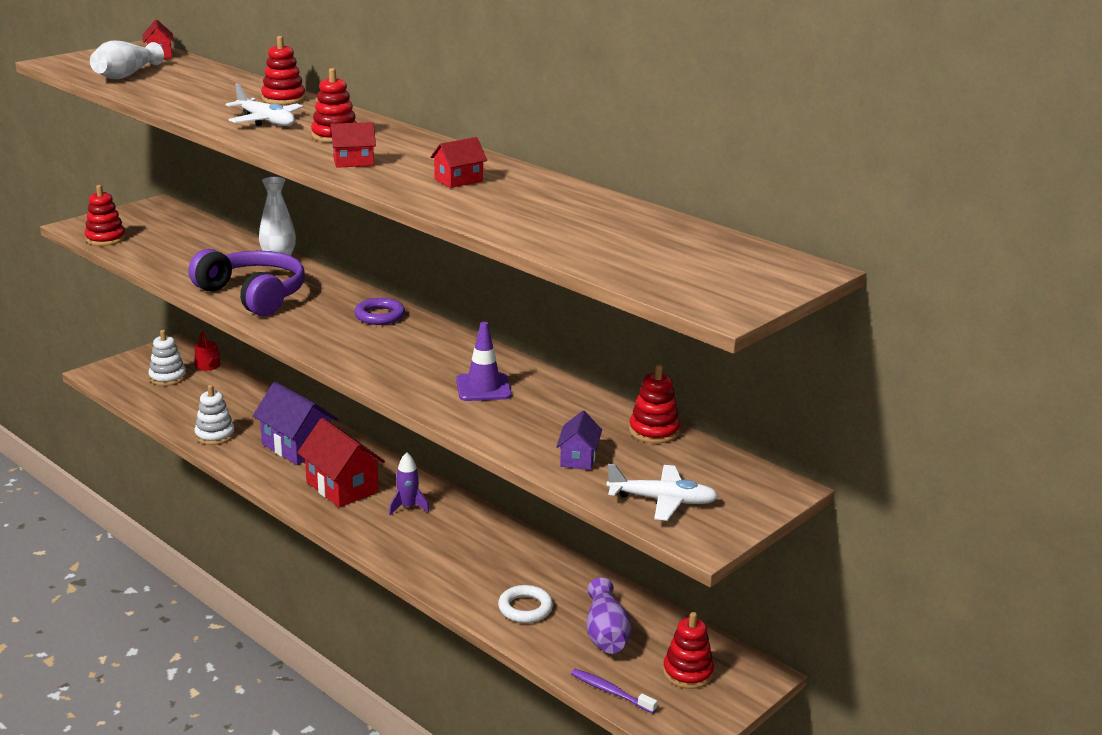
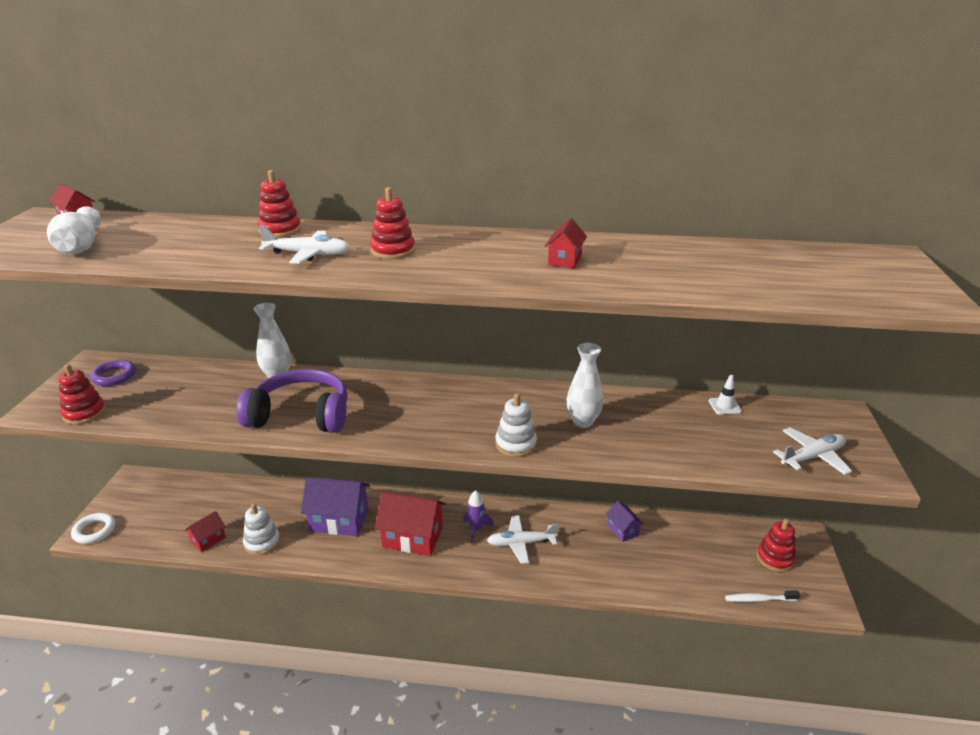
camera: 35 degrees left, 5 degrees up
(167, 377) = (160, 509): white stacking toy -> white stacking toy (516, 444)
(209, 366) = (185, 483): red watering can -> none
(353, 162) = (458, 269): red house -> red house (208, 539)
(379, 316) = (425, 393): purple ring -> purple ring (114, 376)
(435, 536) = (521, 543): none -> white plane
(483, 388) = (583, 421): purple traffic cone -> white vase
(525, 608) = (640, 567): white ring -> white ring (94, 531)
(578, 458) = (722, 449): purple house -> purple house (623, 530)
(606, 633) = (703, 557): purple vase -> none
(611, 692) = (759, 599): purple toothbrush -> white toothbrush
(654, 431) = (724, 406): red stacking toy -> white traffic cone

